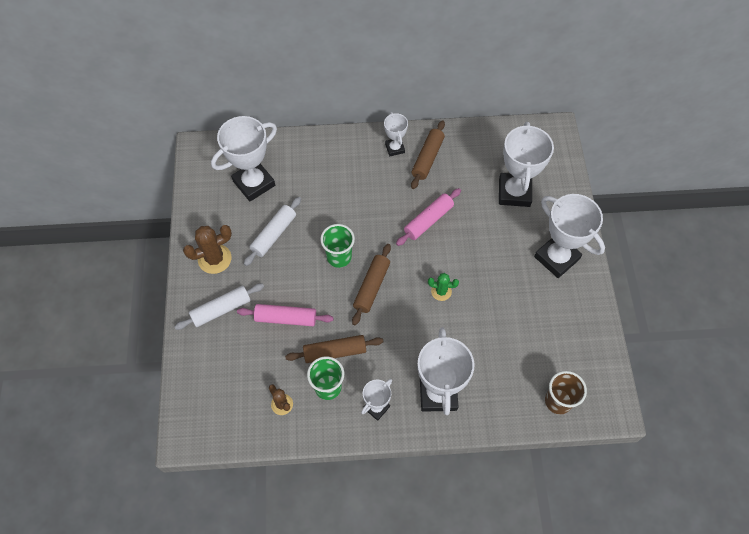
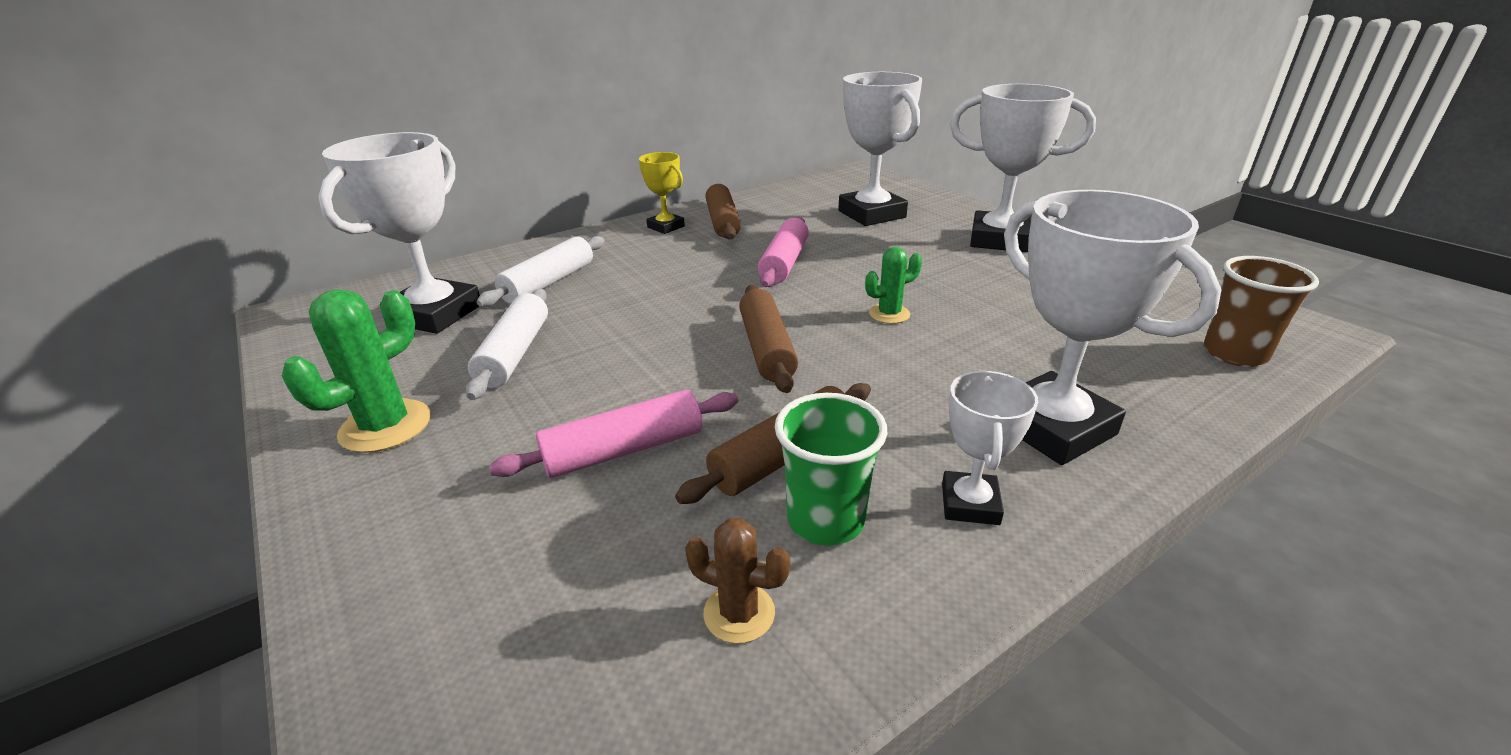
camera: 30 degrees left, 30 degrees down
(214, 259) = (385, 426): brown cactus -> green cactus
(221, 309) = (441, 499): white rolling pin -> white rolling pin (549, 283)
(339, 257) = (671, 337): green cup -> none
(395, 148) = (666, 227): white trophy -> yellow trophy

